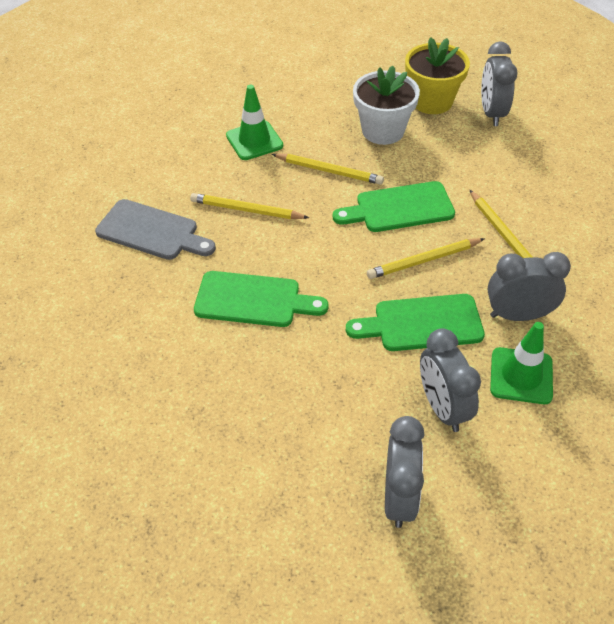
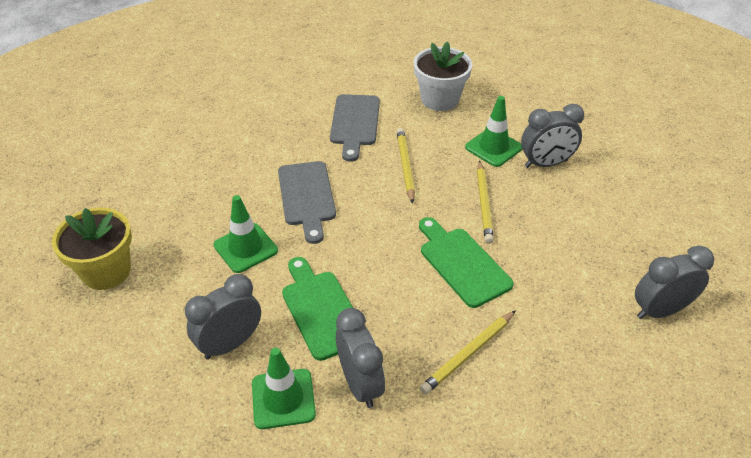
camera: 70 degrees right, 5 degrees down
(253, 300) = (307, 197): green cutting board -> grey cutting board
(309, 370) = (245, 248): none -> green traffic cone
(383, 131) = (566, 227): white flower pot -> white flower pot (440, 99)
(399, 497) = (134, 332): grey clock -> grey clock (546, 164)
(423, 261) = (400, 296): yellow pencil -> none
(432, 101) = (641, 255): yellow flower pot -> yellow flower pot (106, 271)

